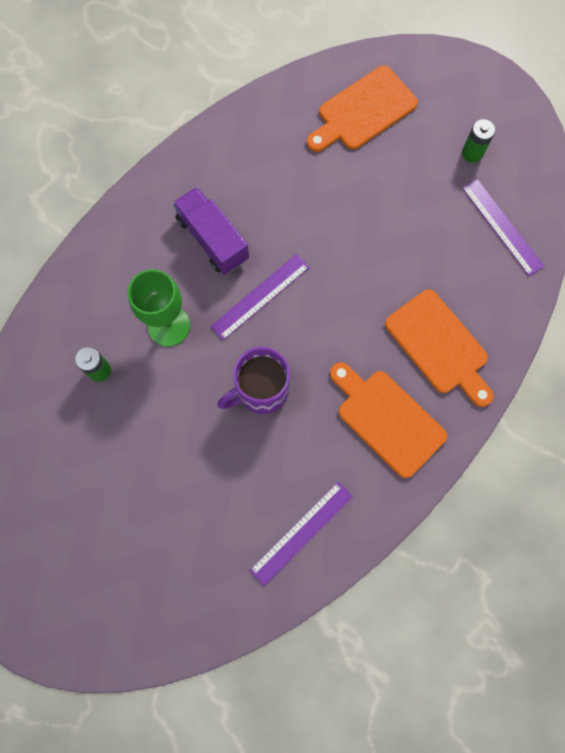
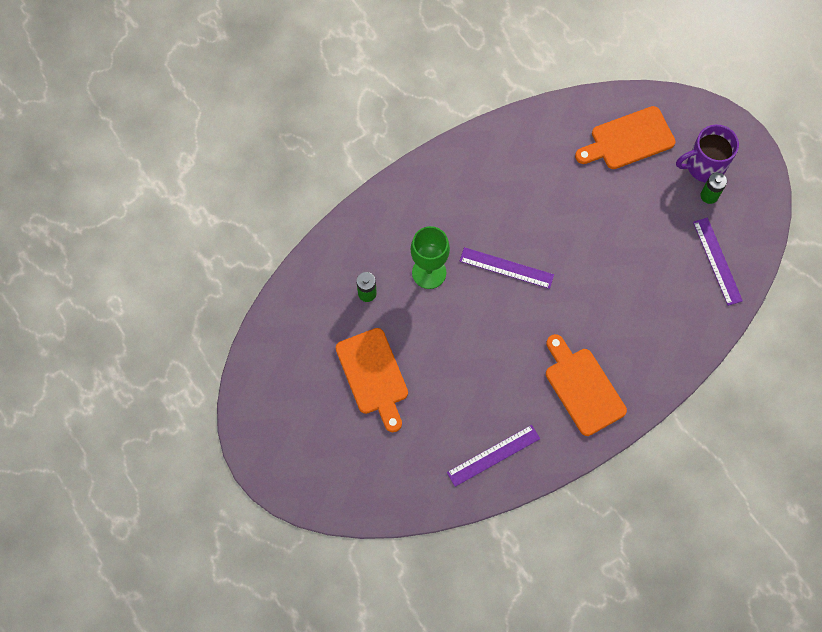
camera: 15 degrees right, 5 degrees down
(212, 239) = (480, 213): purple truck -> none
(260, 296) = (506, 268): purple ruler -> purple ruler turned 45 degrees clockwise
(261, 390) = (489, 340): purple mug -> purple mug (704, 166)
(439, 346) = (639, 342): orange cutting board -> orange cutting board (373, 375)

